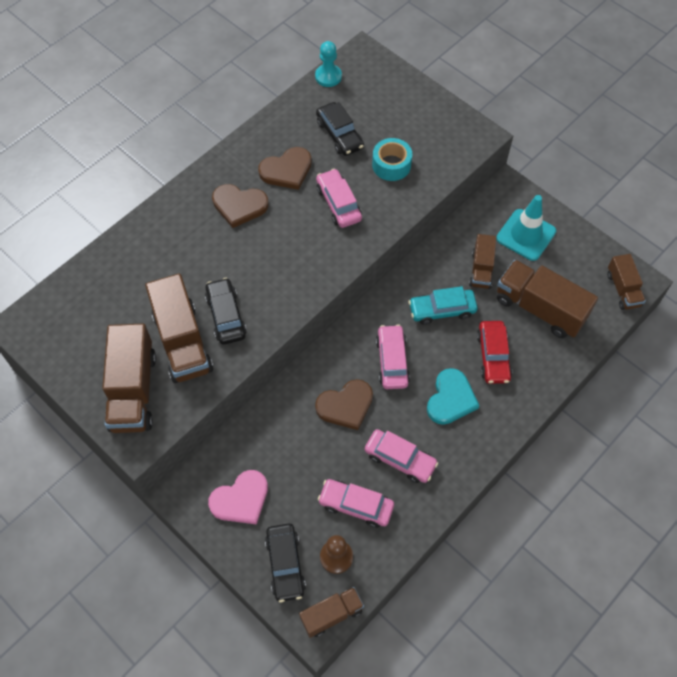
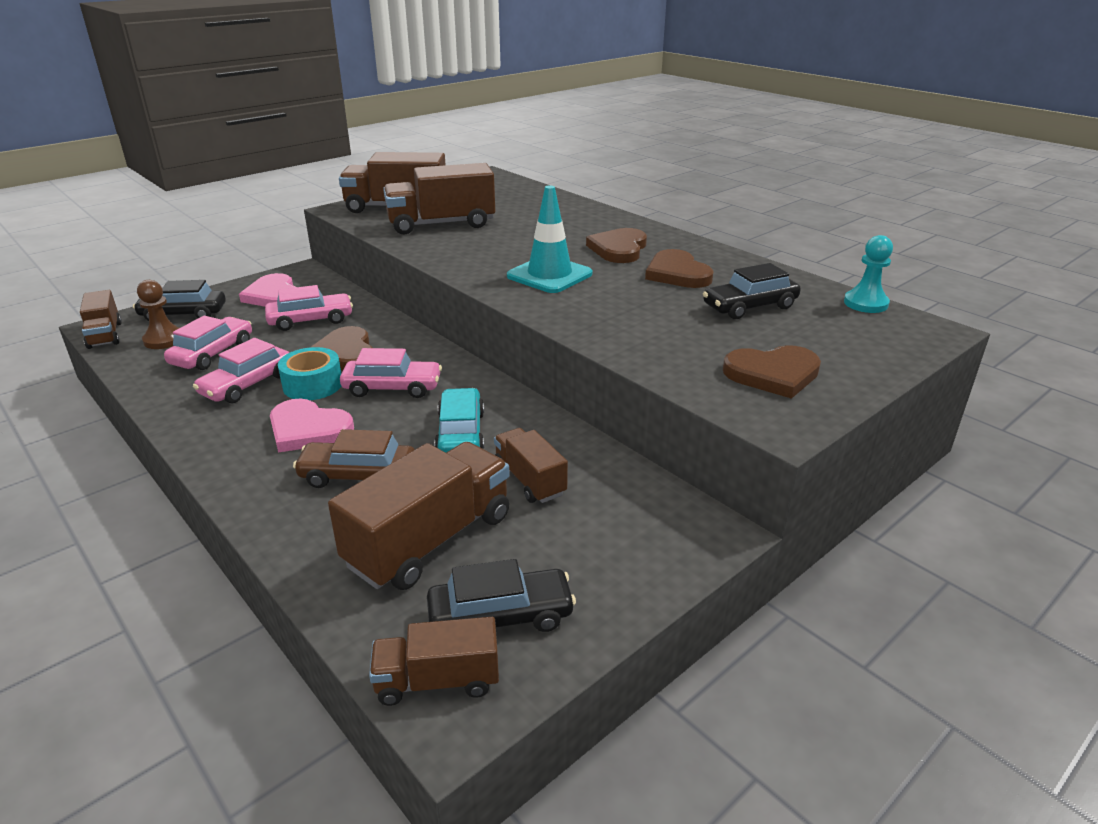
camera: 95 degrees right, 30 degrees down
(226, 316) = (465, 241): black car -> black car (500, 616)
(338, 203) = (621, 301): pink car -> pink car (311, 320)
(391, 165) = (697, 340): turquoise tape -> turquoise tape (312, 385)
(427, 133) = (773, 374): none -> brown heart
(451, 399) = (308, 429): turquoise heart -> pink heart
(481, 269) = (529, 480): brown truck -> brown truck turned 45 degrees clockwise
(493, 356) = (358, 475): red car -> brown car
(526, 235) = (600, 543): turquoise traffic cone -> turquoise traffic cone (549, 275)

